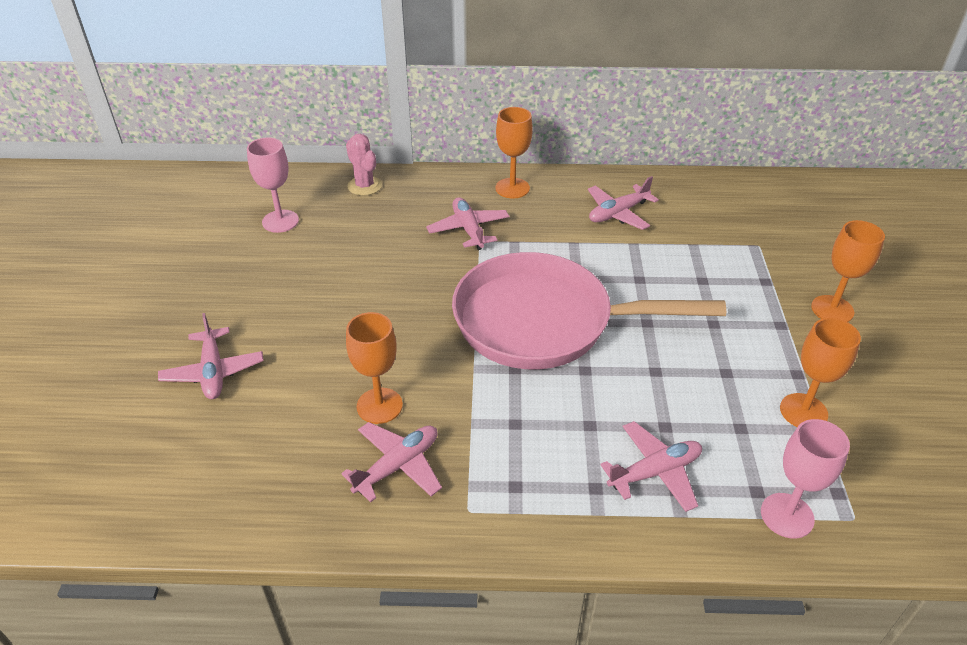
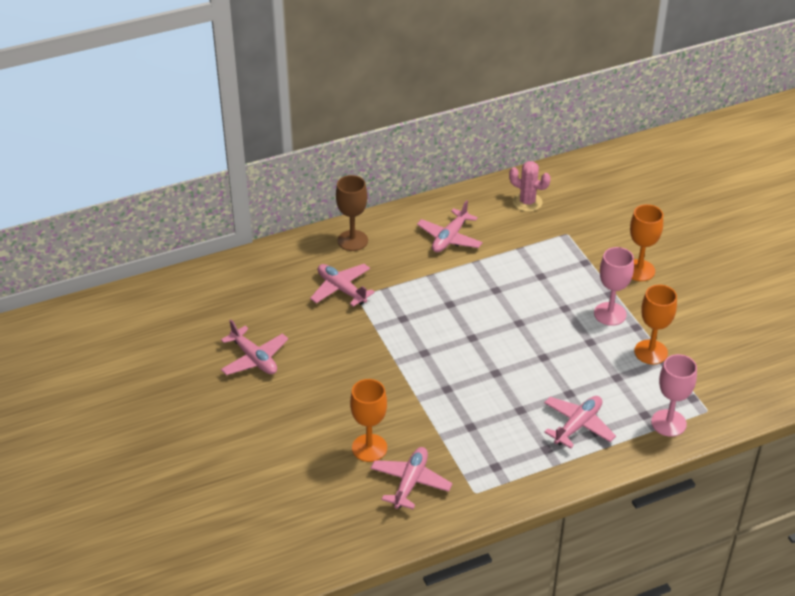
camera: 25 degrees left, 0 degrees up
(213, 371) = (227, 468): pink plane -> pink plane (254, 358)
(280, 221) = (179, 331): pink goblet -> pink goblet (610, 314)
(364, 186) = (227, 276): pink cactus -> pink cactus (527, 202)
(512, 188) = (352, 240): orange goblet -> brown goblet
(543, 322) = (446, 347): pink pan -> none

